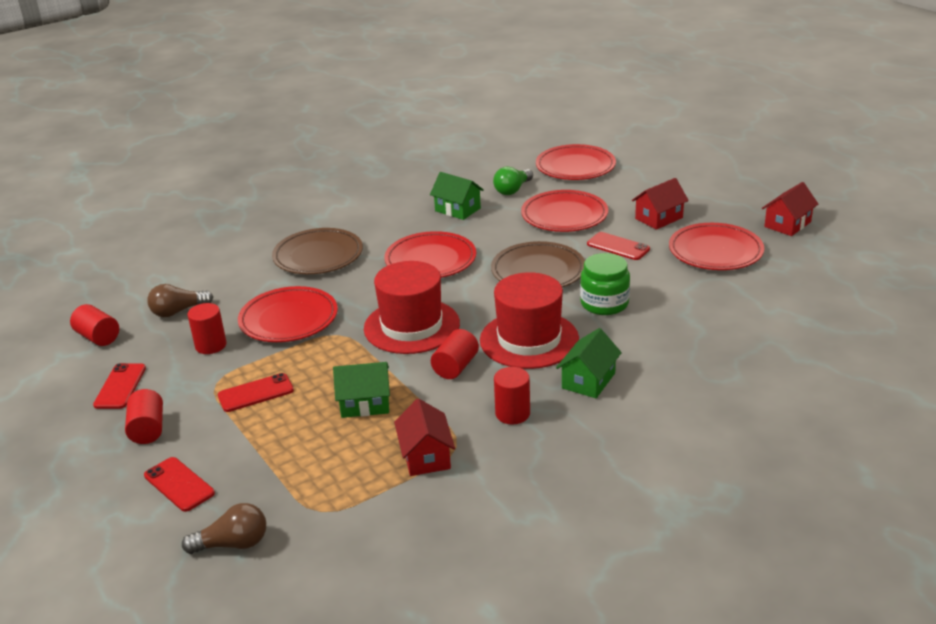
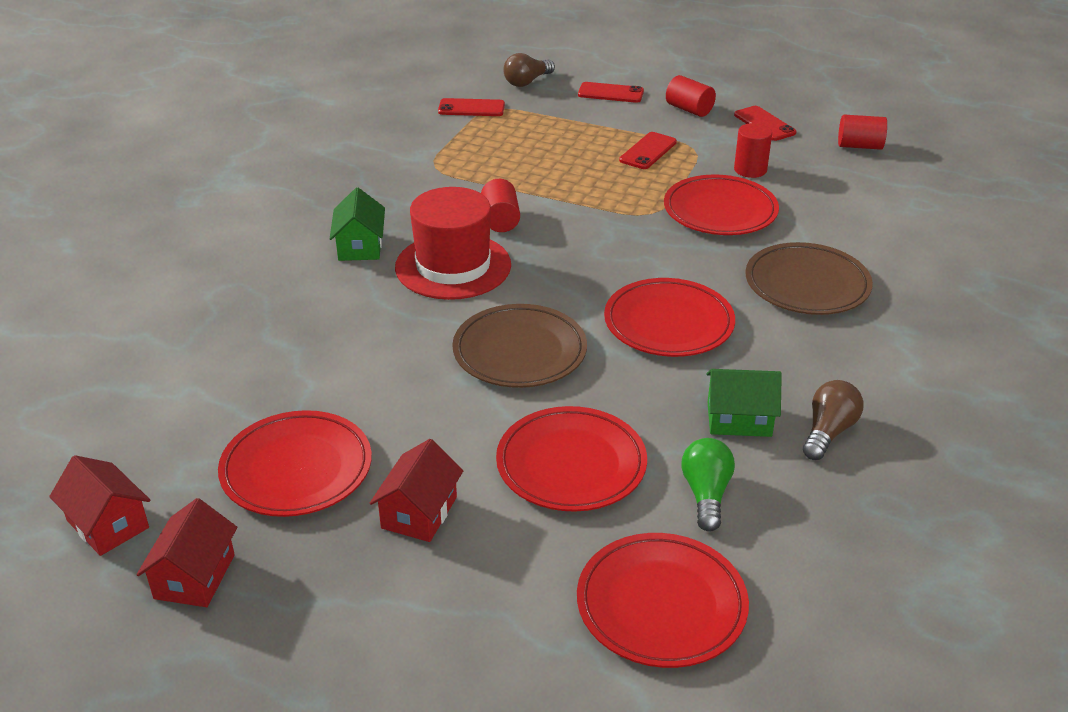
camera: 145 degrees right, 5 degrees up
(178, 311) = (836, 185): brown light bulb -> brown light bulb (828, 432)
(365, 404) = (546, 171): green house -> none
(411, 326) = (589, 242): red hat -> none
(426, 456) = (452, 154): red house -> red house (108, 524)
(512, 413) = (409, 200): red cylinder -> none
(604, 303) = (402, 333): green jar -> none
(618, 246) = (445, 429): red phone -> red phone (471, 108)

